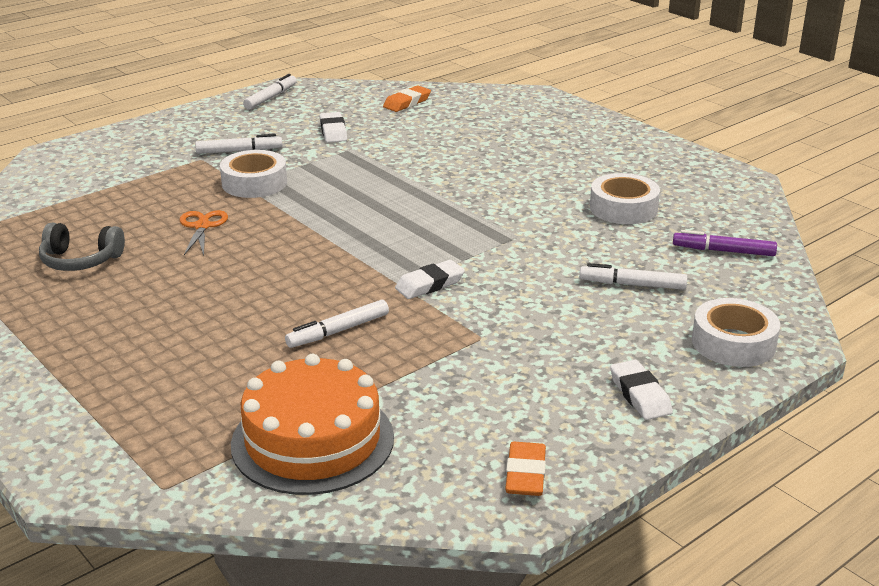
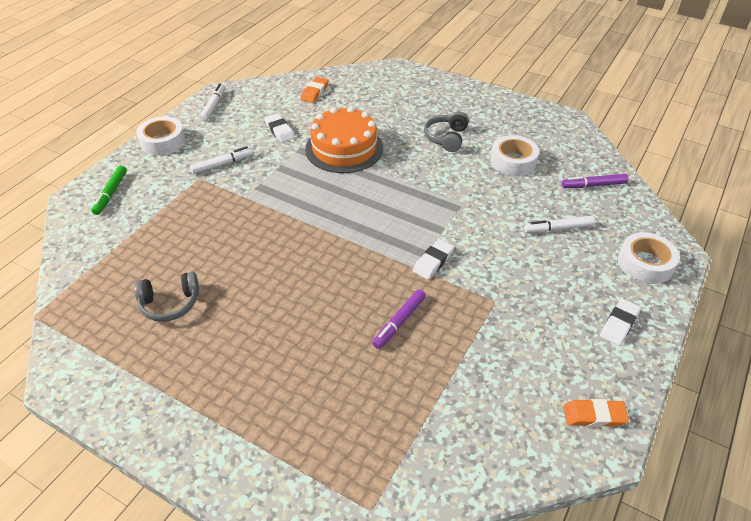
camera: 20 degrees left, 15 degrees up
(91, 156) = (111, 193): none -> green marker
(202, 226) = (241, 246): orange scissors -> none
(254, 183) = (253, 194): white tape -> white tape (163, 141)
(312, 440) = (444, 430): orange cake -> orange cake (344, 148)
(338, 331) = (399, 322): white marker -> purple marker
(525, 474) = (594, 416): orange eraser -> orange eraser turned 75 degrees counterclockwise
(548, 171) = (446, 138): none -> grey headphones
(640, 395) = (619, 324): white eraser -> white eraser turned 75 degrees clockwise

